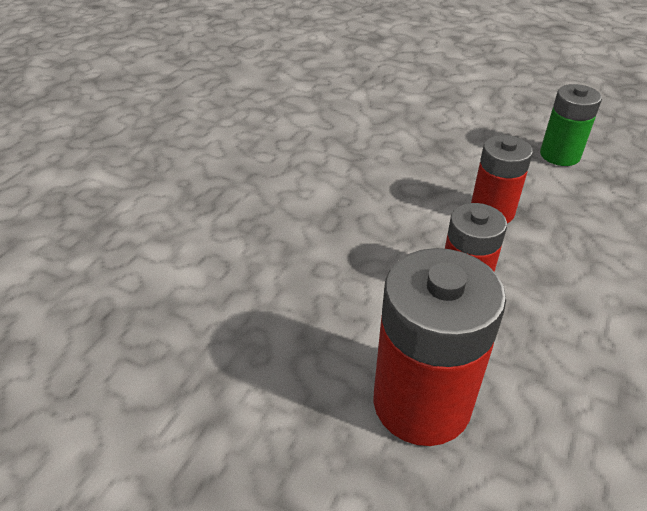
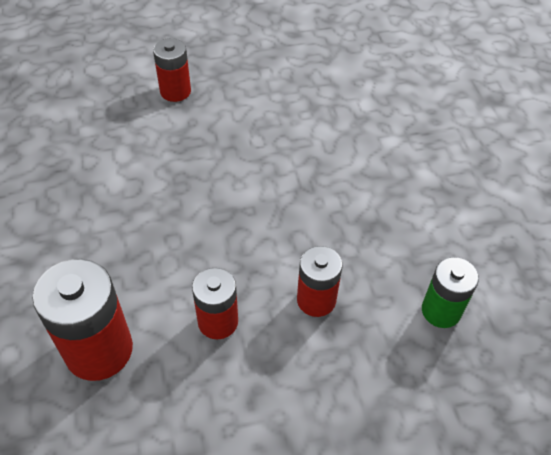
camera: 50 degrees right, 10 degrees up
(126, 172) = (175, 91): none -> red battery

